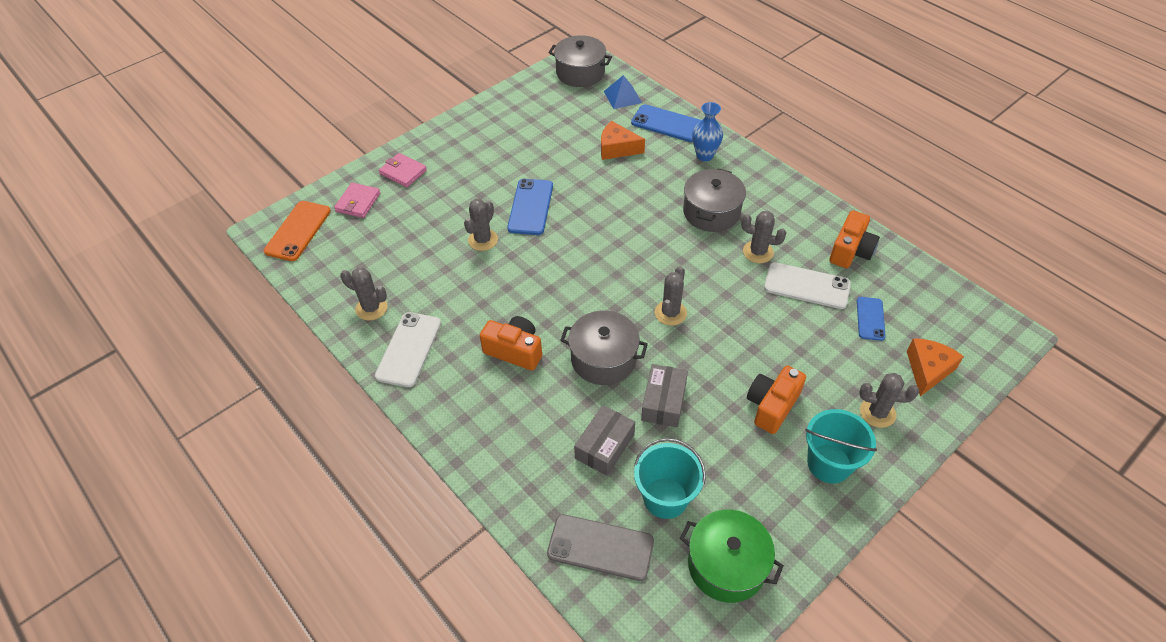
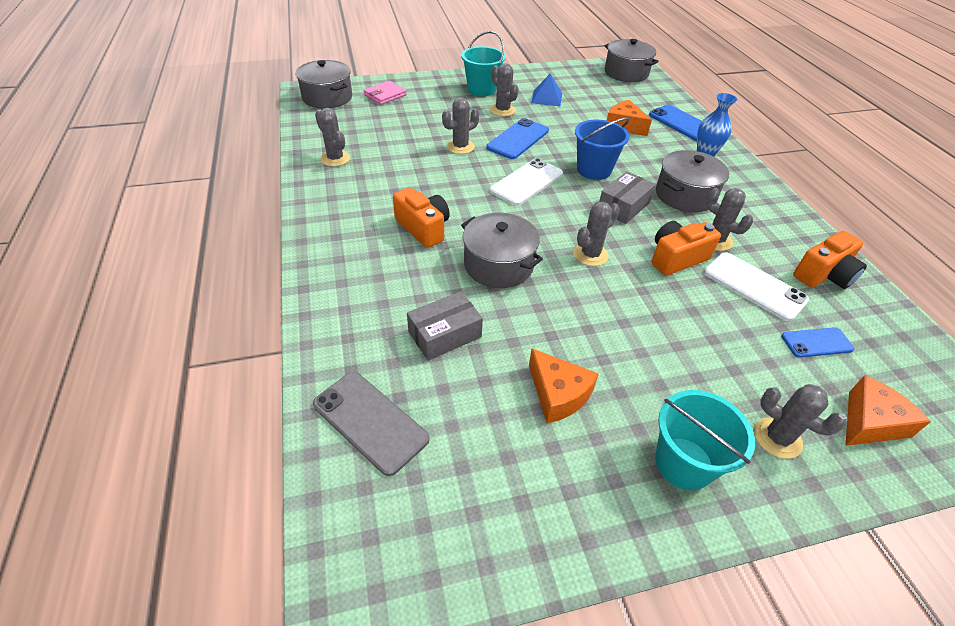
camera: 25 degrees right, 5 degrees down
(298, 231) = (327, 97): orange phone -> grey pot
(403, 172) = (434, 89): pink wallet -> none
(409, 349) = (339, 194): white phone -> white phone (527, 182)
(492, 174) = (502, 110): none -> grey cactus
(620, 216) = (594, 170): none -> blue bucket
(622, 97) = (653, 96): blue pyramid -> blue pyramid (546, 98)
(663, 402) = (531, 323): grey box -> grey box (623, 206)
(665, 498) = (471, 408): turquoise bucket -> turquoise bucket (482, 89)
(719, 454) = (558, 394): none -> orange cheese
(726, 565) = (490, 509): green pot -> none
(772, 406) = (648, 375): orange camera -> orange camera (676, 258)
(870, 318) = (816, 342): blue phone -> blue phone turned 45 degrees clockwise

